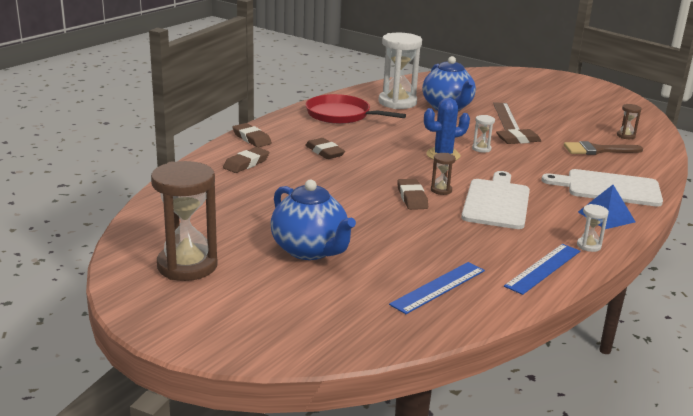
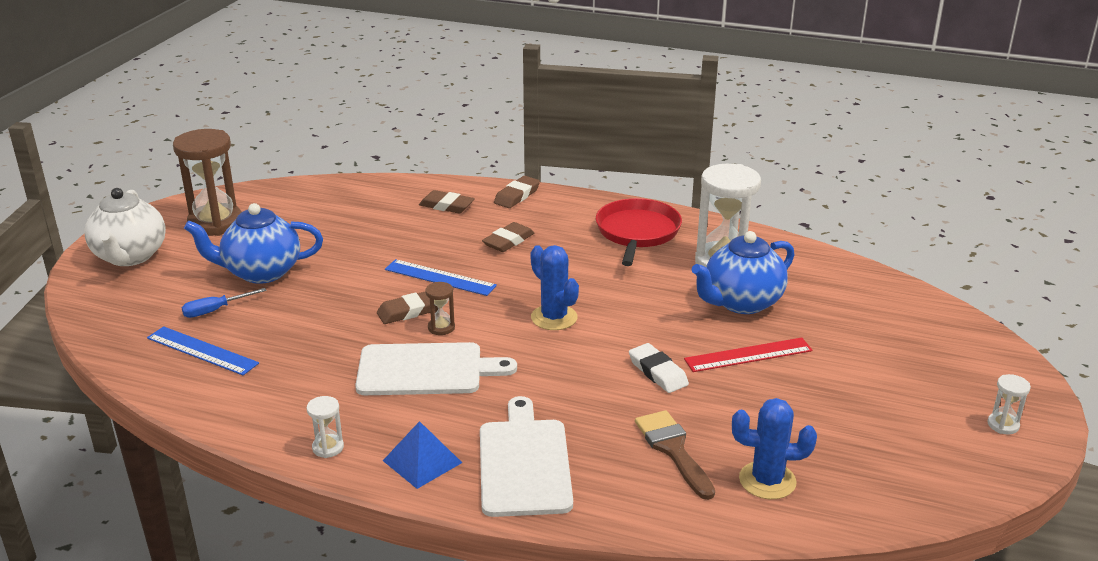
camera: 75 degrees right, 5 degrees up
(226, 319) = (130, 256): none -> white teapot
(310, 250) = (261, 272): blue teapot -> blue teapot turned 45 degrees clockwise
(370, 277) = (215, 310): none -> blue screwdriver
(481, 149) = (598, 344): white hourglass -> white hourglass (1003, 425)
(506, 117) = (748, 355): brown ruler -> red ruler
(518, 140) = (658, 372): brown eraser -> white eraser
(543, 268) = (259, 415): blue ruler -> blue ruler (440, 277)
(626, 136) = (767, 480): brown hourglass -> blue cactus

